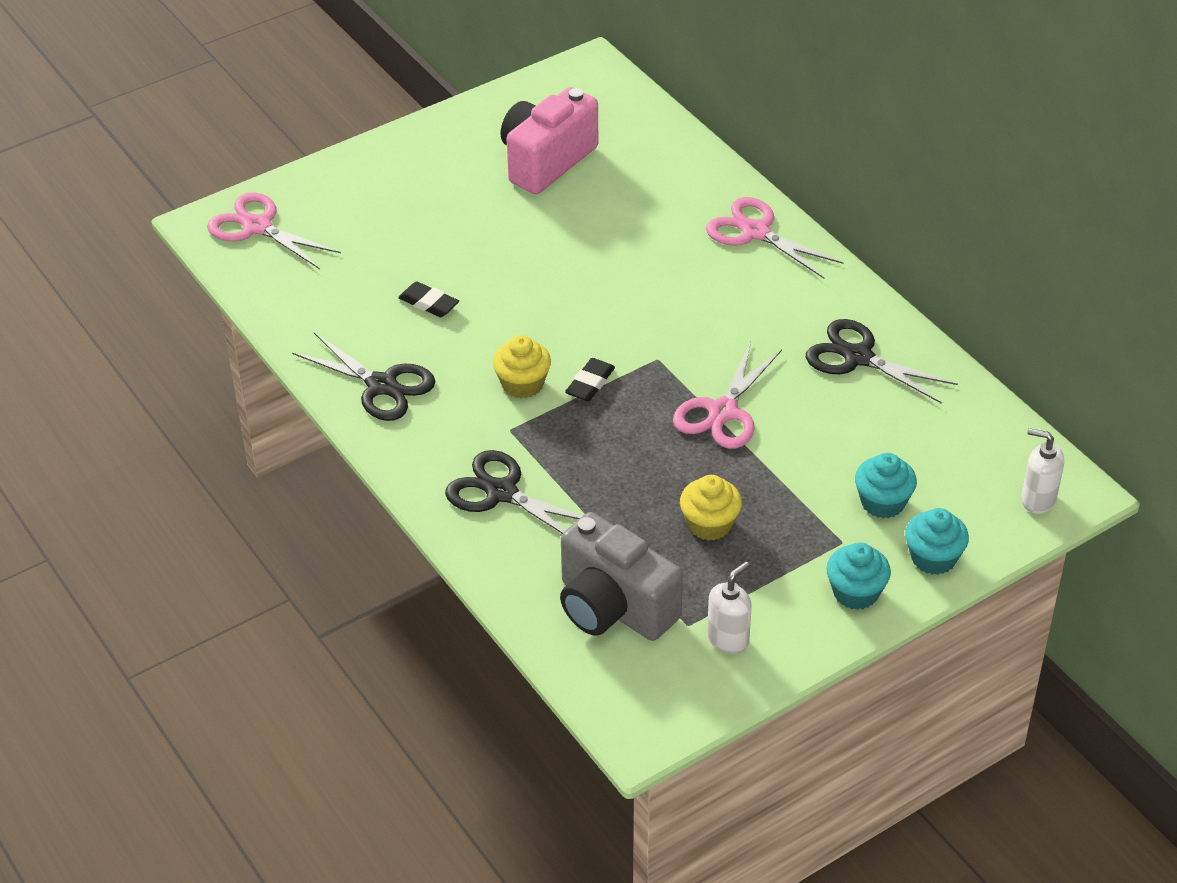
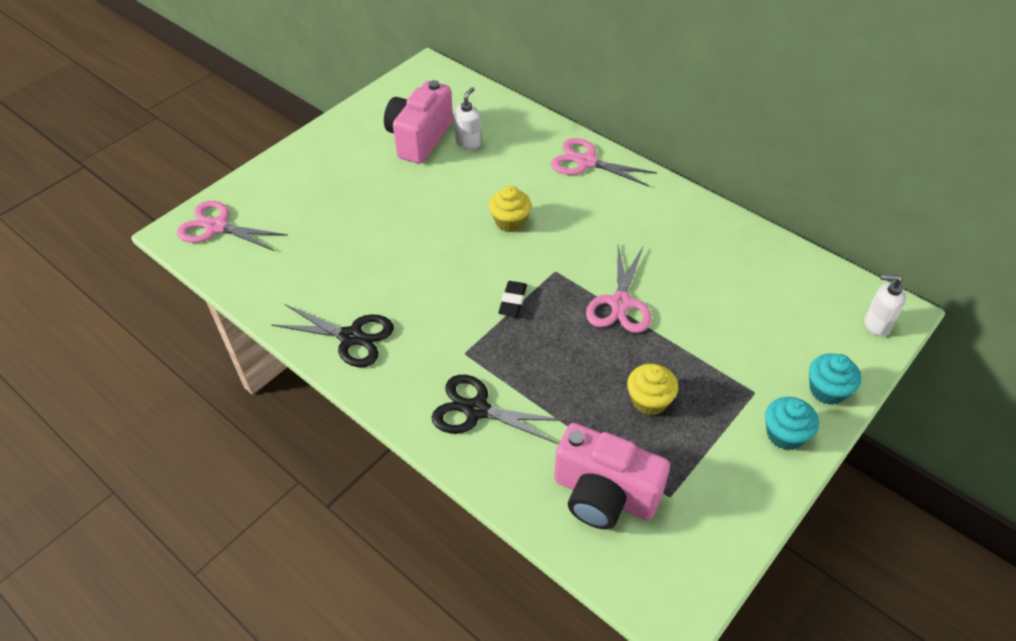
camera: 15 degrees left, 5 degrees up
(429, 303) = (368, 262): black eraser -> none
(522, 384) = (461, 312): yellow cupcake -> yellow cupcake (510, 222)
(613, 607) = (604, 495): grey camera -> pink camera
(728, 639) = (707, 502): white soap dispenser -> white soap dispenser (468, 143)
(858, 357) = (698, 240): black scissors -> none
(883, 502) = (769, 352): turquoise cupcake -> none

